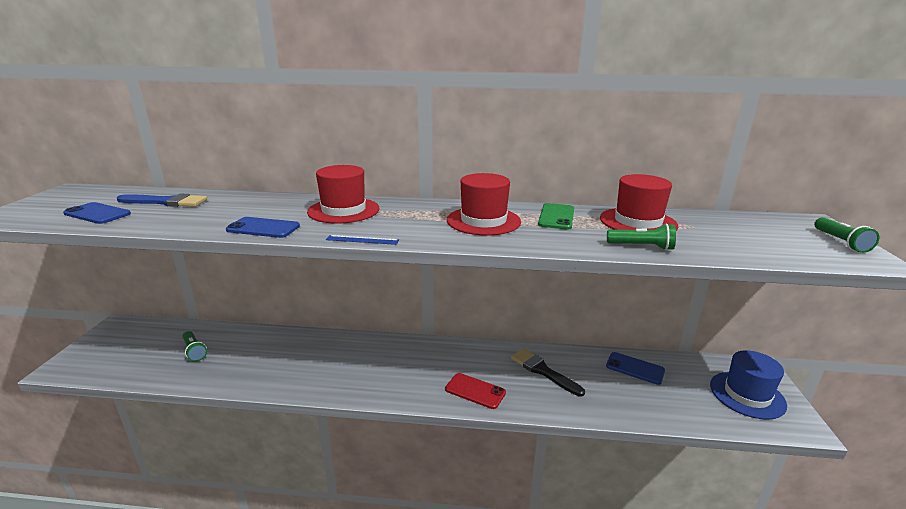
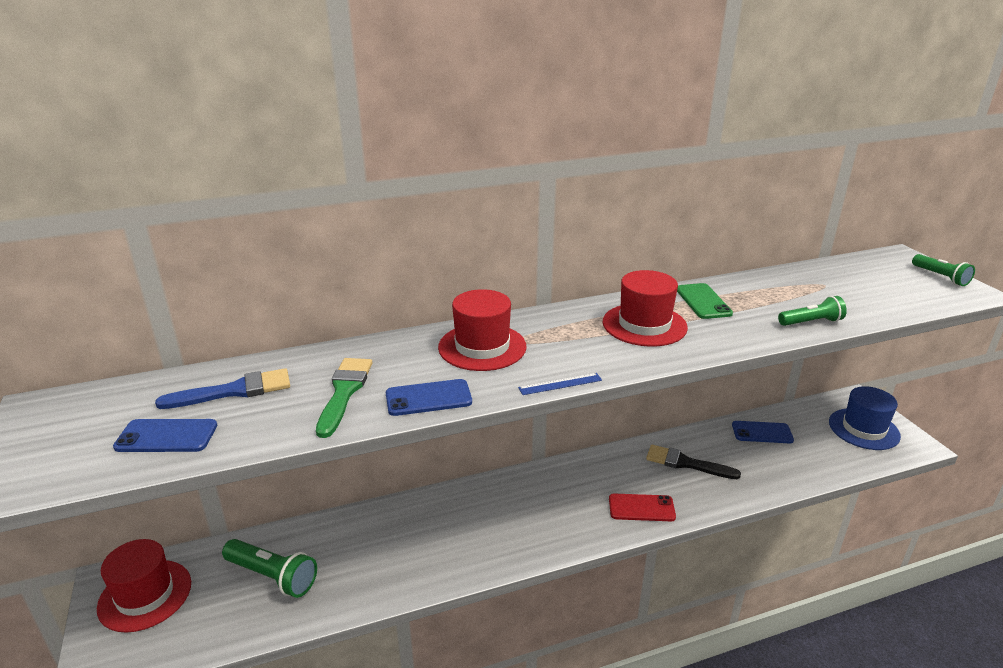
camera: 25 degrees left, 5 degrees up
(194, 351) = (272, 577): green flashlight -> green flashlight, size x1.57
(221, 215) = (344, 392): none -> green brush
(638, 222) = (777, 291): red hat -> red hat (145, 595)

